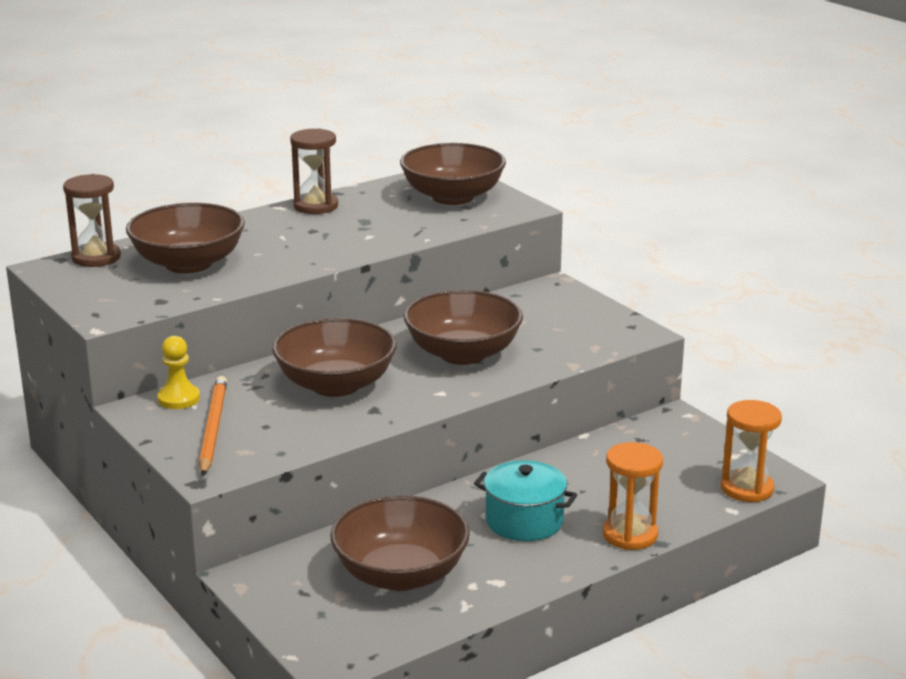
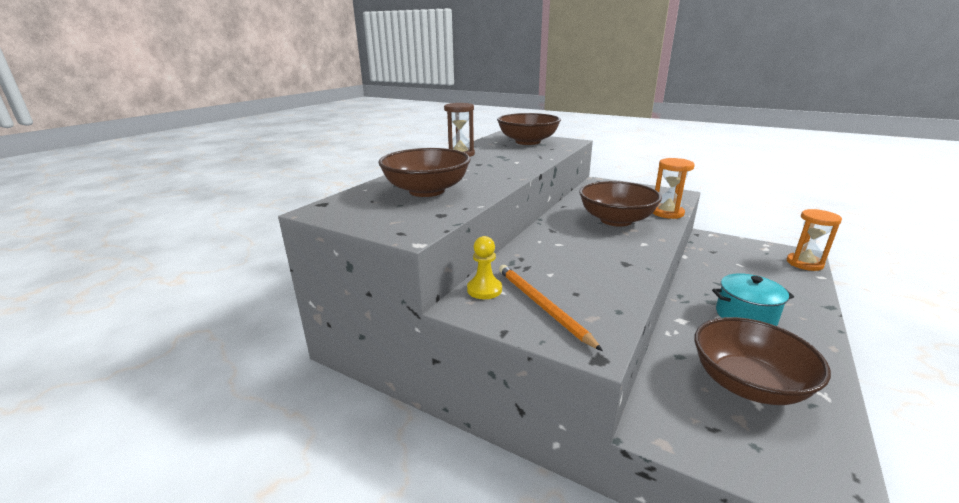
camera: 25 degrees left, 0 degrees up
(96, 258) = (351, 198): brown hourglass -> none
(336, 385) = (576, 254): brown bowl -> none
(630, 535) = (808, 307): orange hourglass -> orange hourglass (667, 213)

